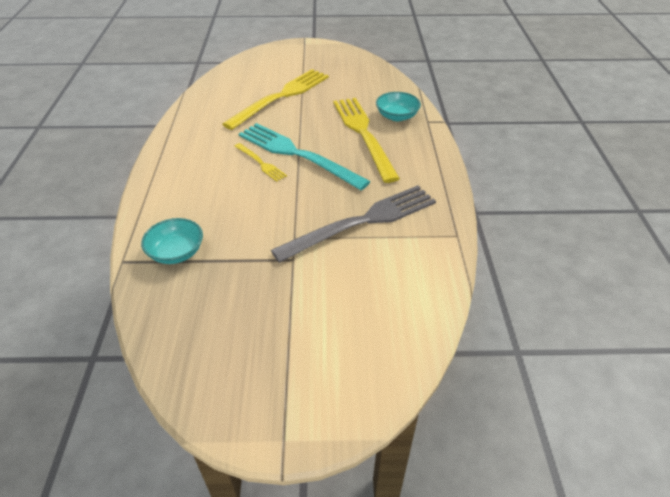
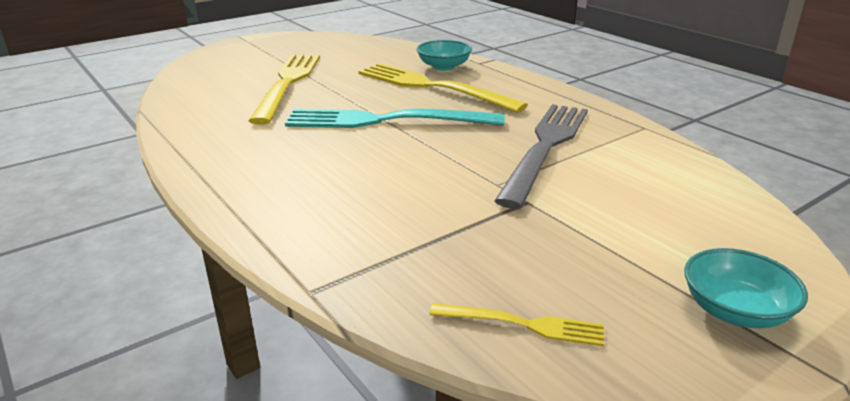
camera: 35 degrees left, 15 degrees down
(176, 252) = (376, 251): turquoise bowl -> turquoise bowl (735, 311)
(261, 163) = (353, 140): yellow fork -> yellow fork (523, 324)

